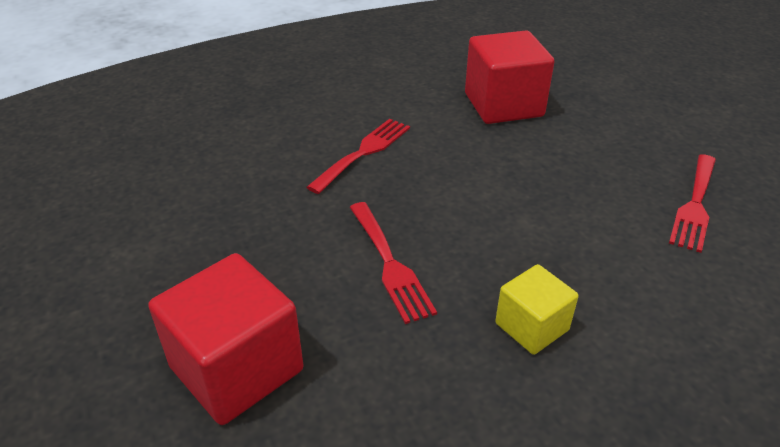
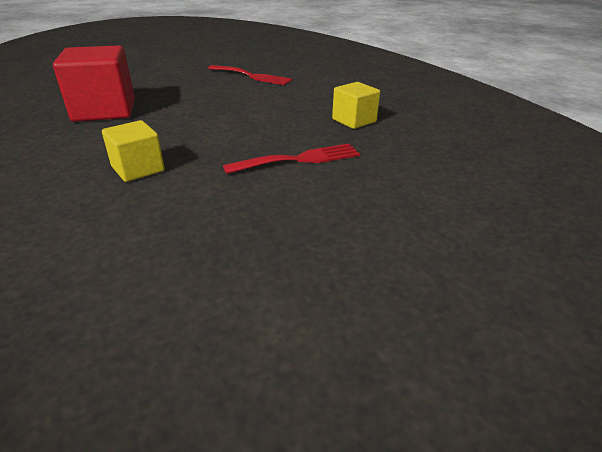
camera: 90 degrees left, 5 degrees down
(236, 368) = (423, 222): red cube -> none
(364, 152) = (138, 169): red fork -> yellow cube

